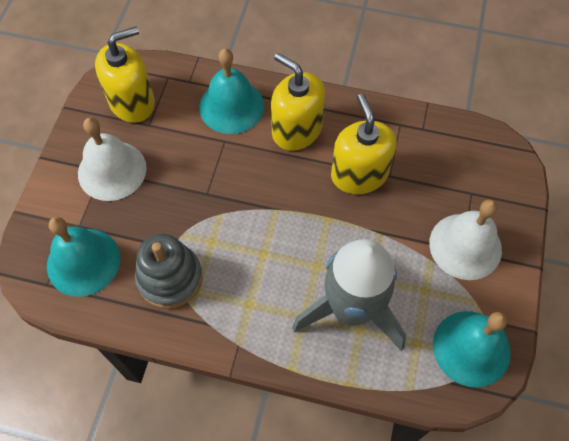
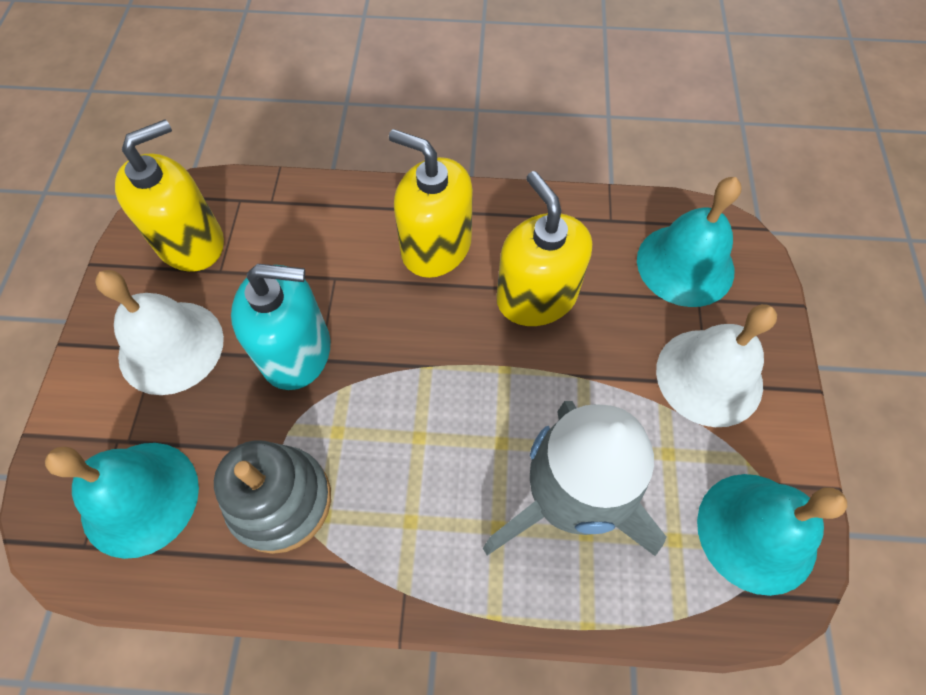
camera: 10 degrees left, 0 degrees up
(192, 186) = (296, 351): none -> turquoise soap dispenser
(231, 106) = (337, 227): turquoise bell -> turquoise bell (685, 265)

